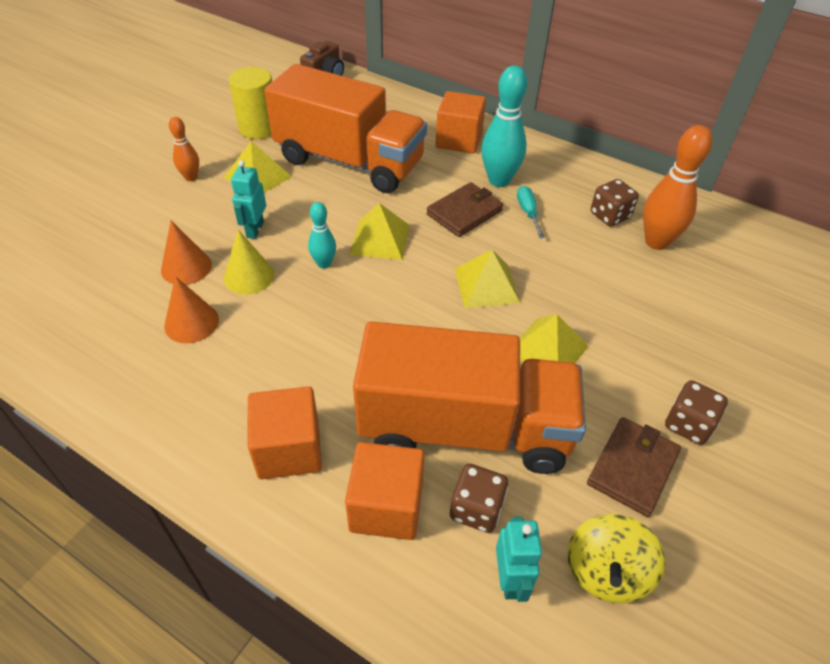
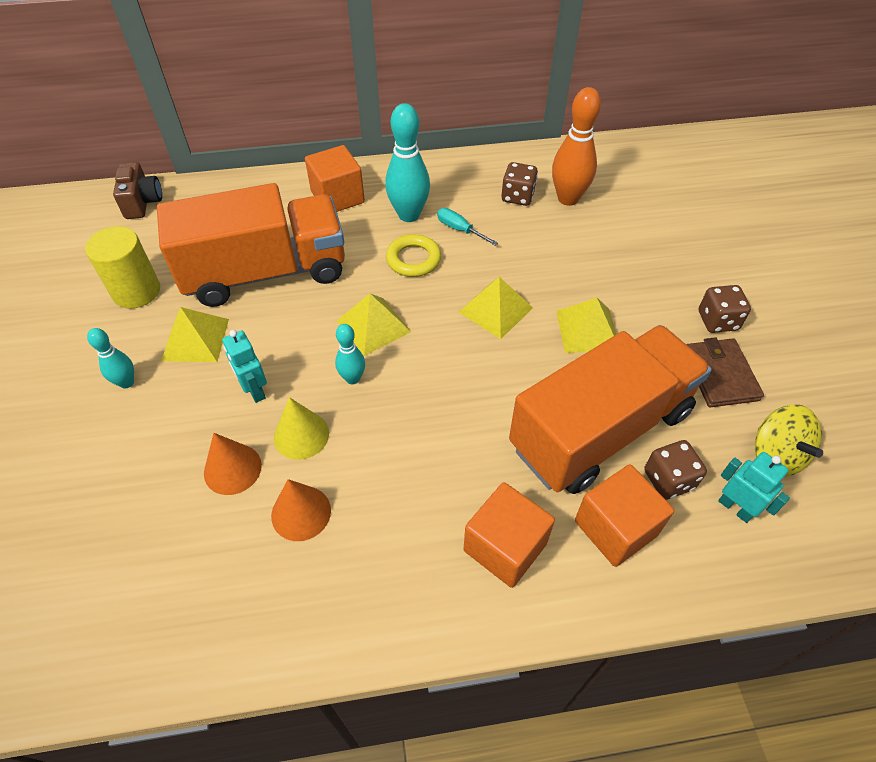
camera: 40 degrees left, 5 degrees up
(191, 177) = (126, 382): orange bowling pin -> turquoise bowling pin
(464, 212) = (413, 259): brown wallet -> yellow ring

